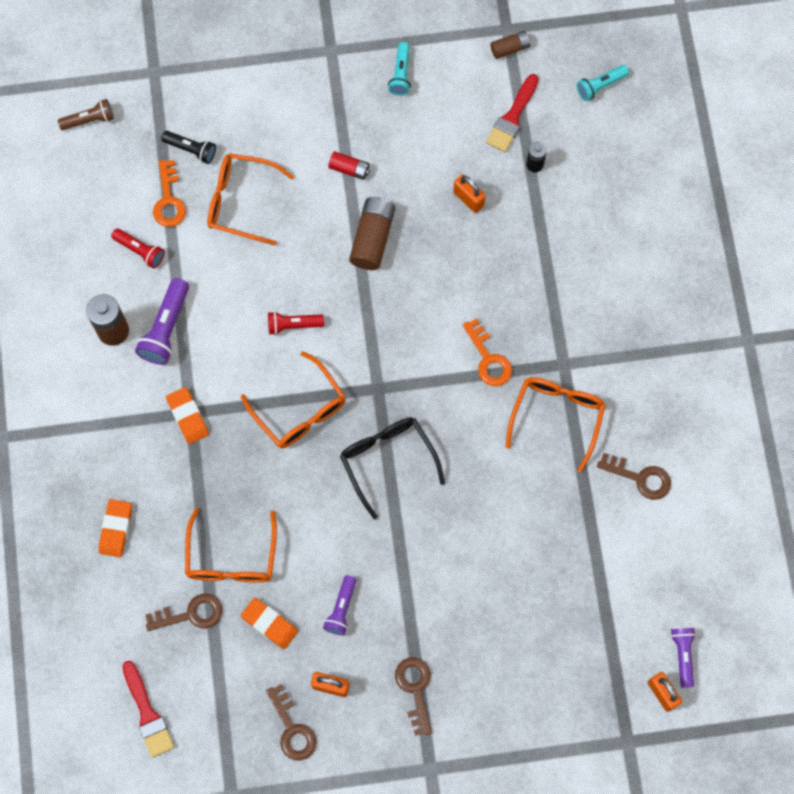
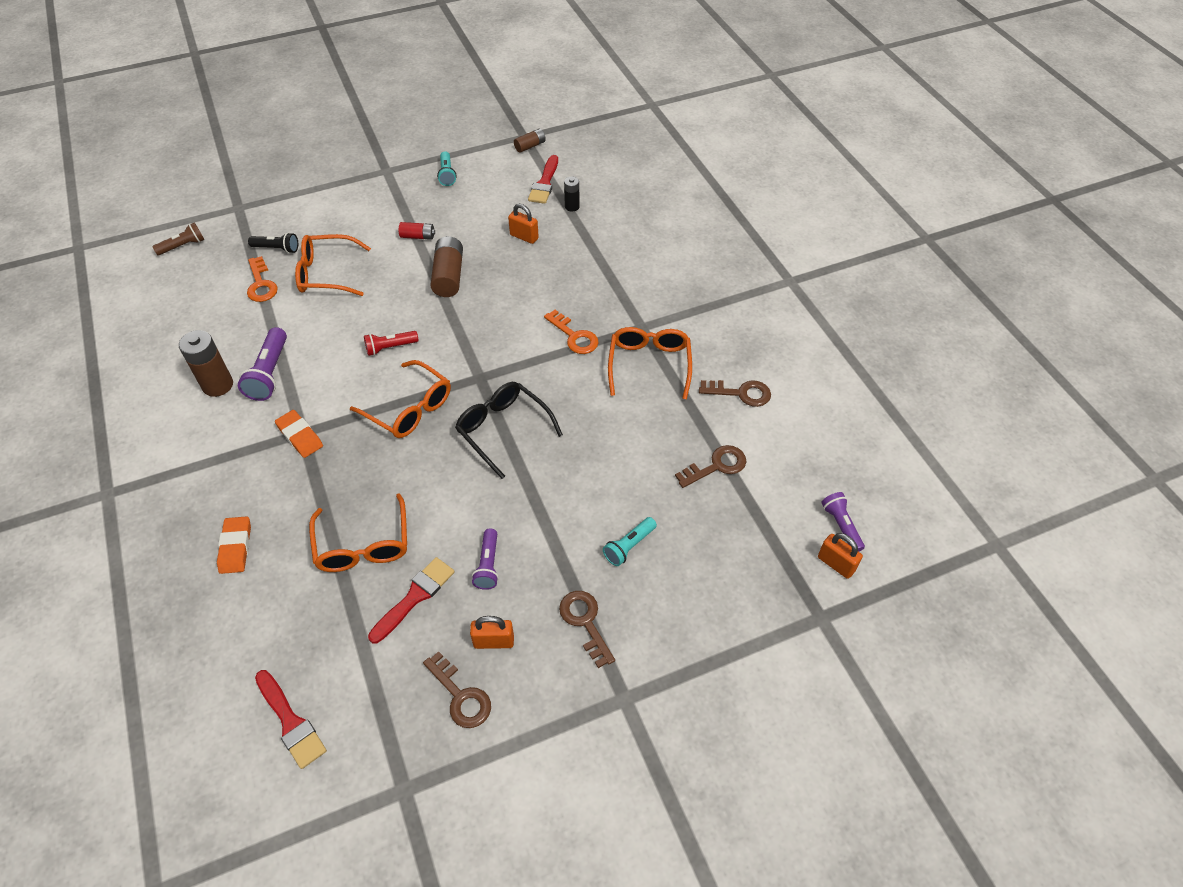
camera: 15 degrees left, 20 degrees down
(140, 251) = (238, 323): red flashlight -> none
(191, 614) = (327, 608): brown key -> brown key (716, 466)
(269, 624) = (415, 597): orange eraser -> red brush
(600, 86) = (608, 154): turquoise flashlight -> turquoise flashlight (629, 546)

